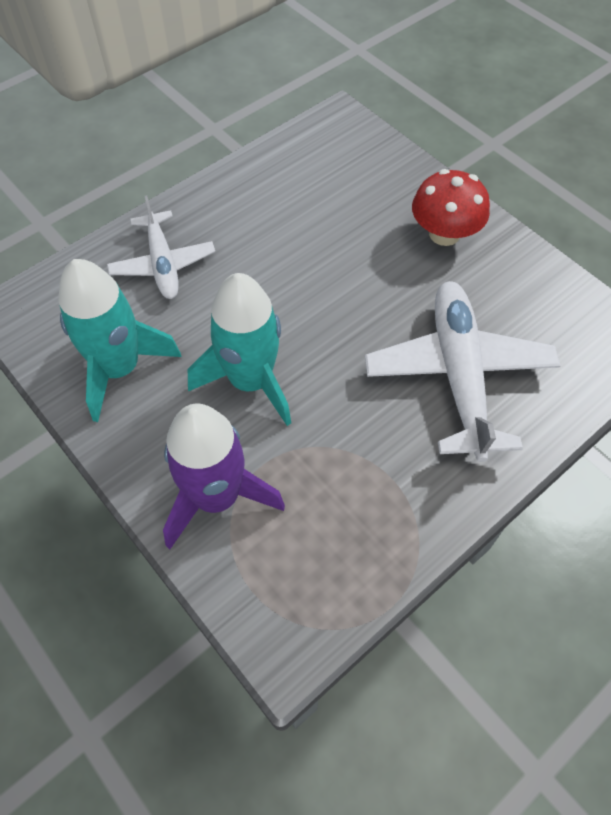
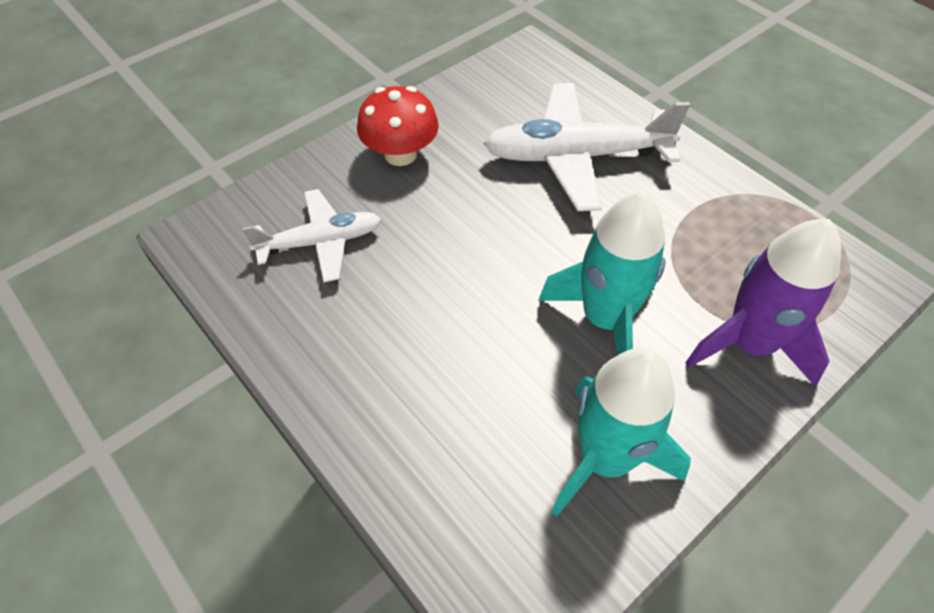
camera: 90 degrees left, 5 degrees down
(162, 264) = (433, 424): white plane -> white plane (321, 242)

